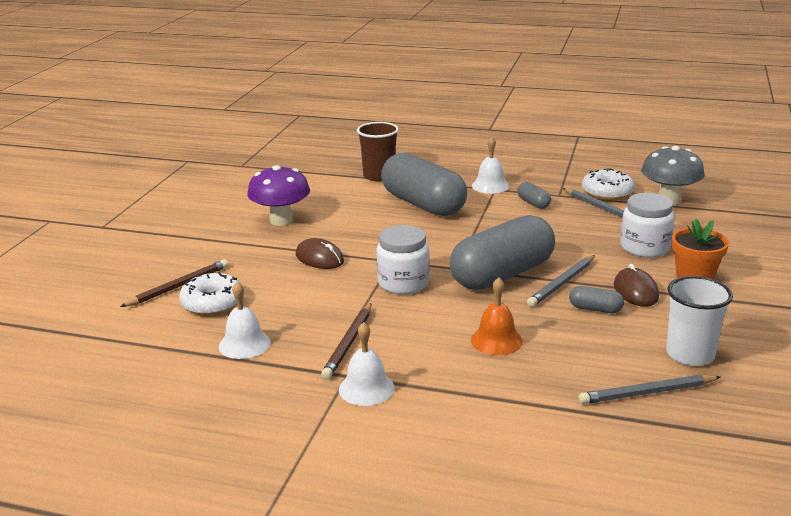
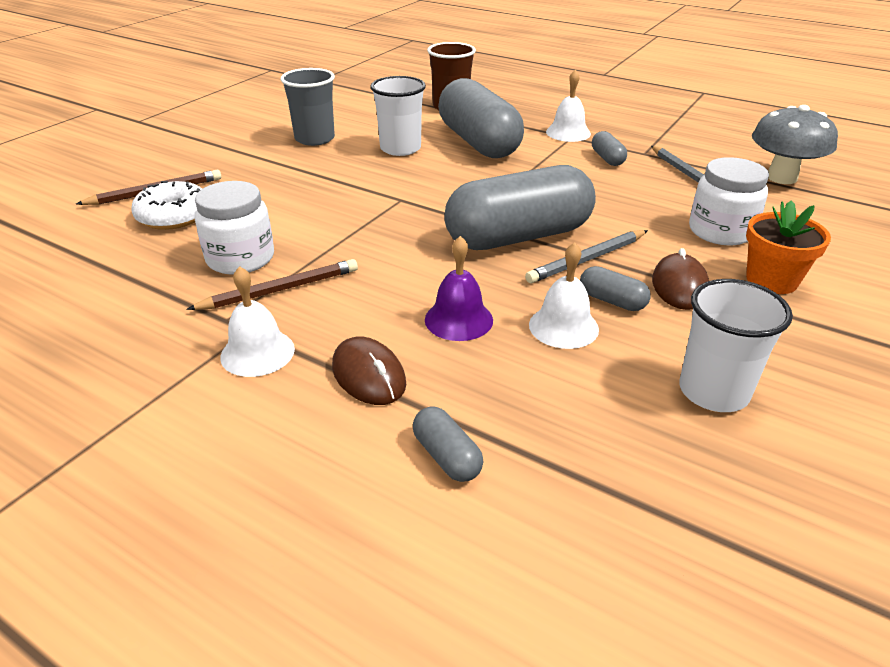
camera: 15 degrees right, 10 degrees up
(244, 344) = (167, 269): white bell -> white bell (563, 326)
(281, 220) = (315, 139): purple mushroom -> grey cup
(319, 258) = (323, 184): brown mouse -> brown mouse (368, 375)
(348, 343) = (280, 290): brown pencil -> brown pencil turned 150 degrees counterclockwise
(361, 218) = (400, 148): none -> white cup
(403, 283) = (395, 227): white jar -> white jar (240, 258)
(496, 340) = (458, 319): orange bell -> purple bell
(544, 425) = (447, 456): none -> grey capsule
(607, 192) = (705, 158): white donut -> none
(647, 393) = (620, 438): grey pencil -> none

